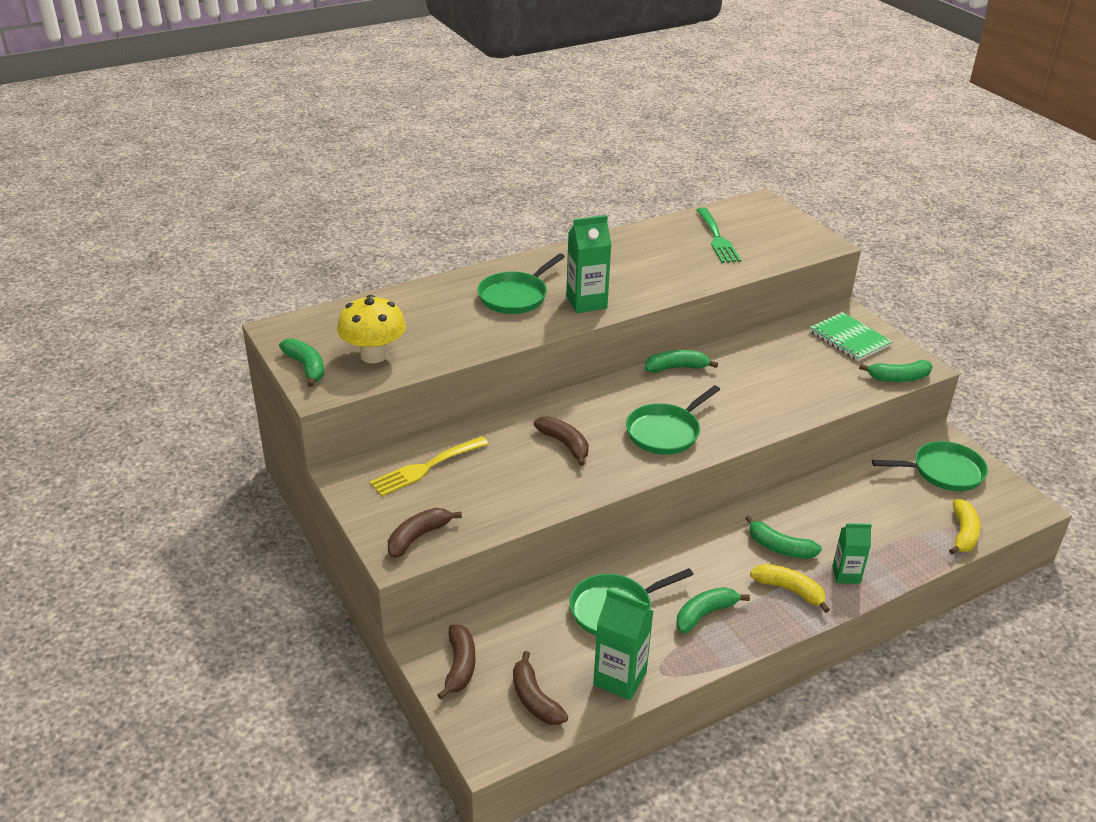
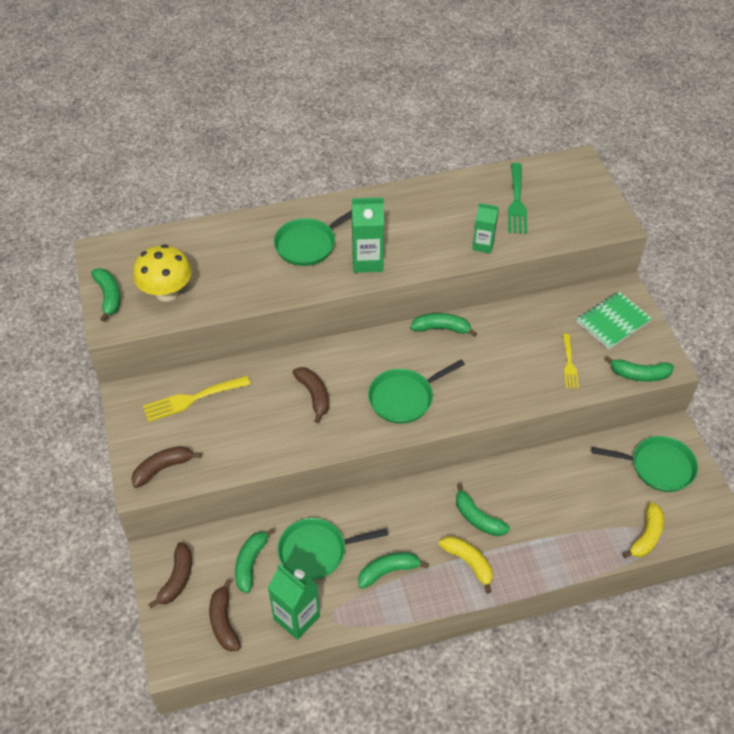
camera: 15 degrees right, 15 degrees up
(542, 634) = (250, 563): none -> green banana
(823, 379) = (569, 364): none -> yellow fork
(846, 575) = (523, 557): green carton -> green carton (483, 245)
(849, 339) = (613, 321): green notebook -> green notebook turned 75 degrees clockwise

